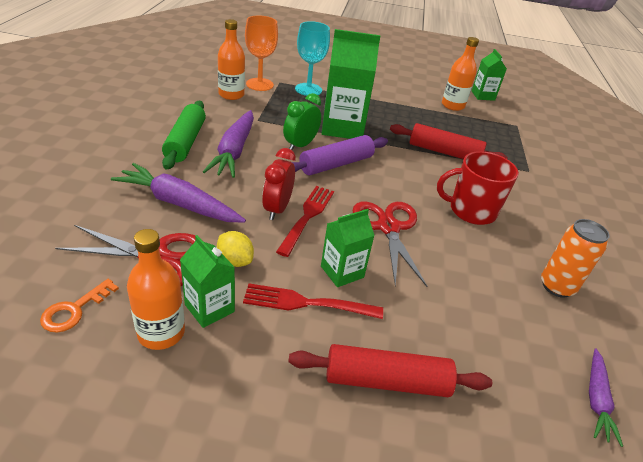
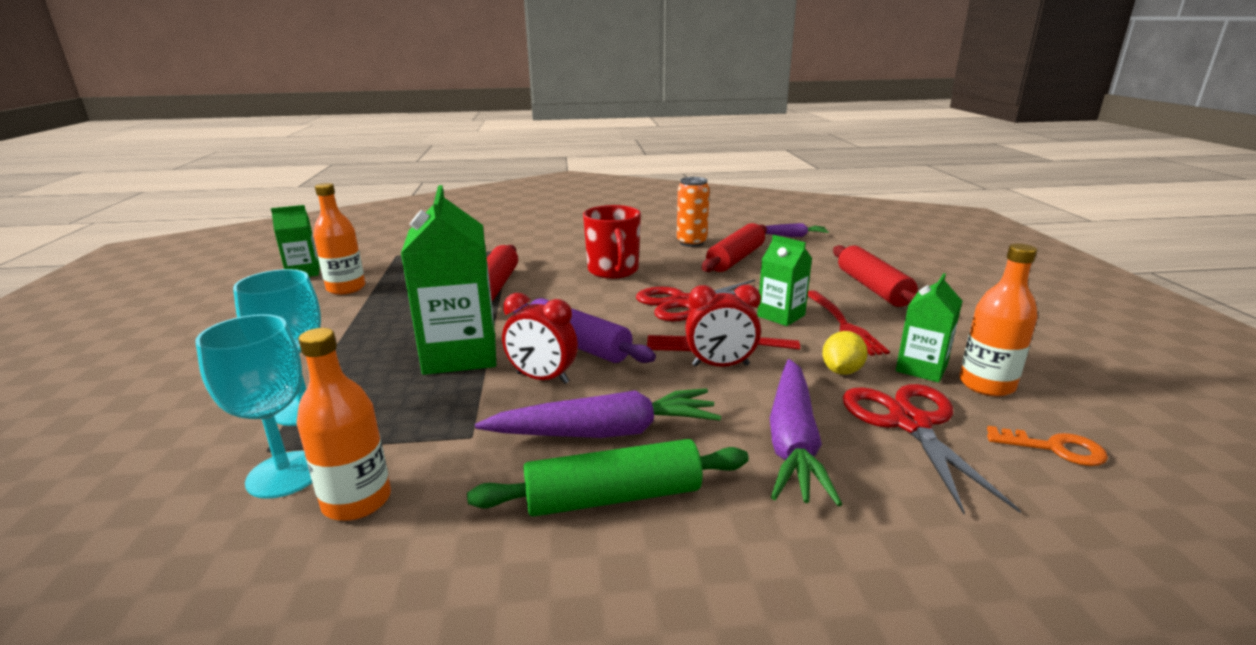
camera: 100 degrees left, 15 degrees down
(259, 84) = (285, 474): orange goblet -> turquoise goblet
(300, 145) = (542, 378): green clock -> red clock
(499, 301) = (735, 259): none -> red rolling pin

